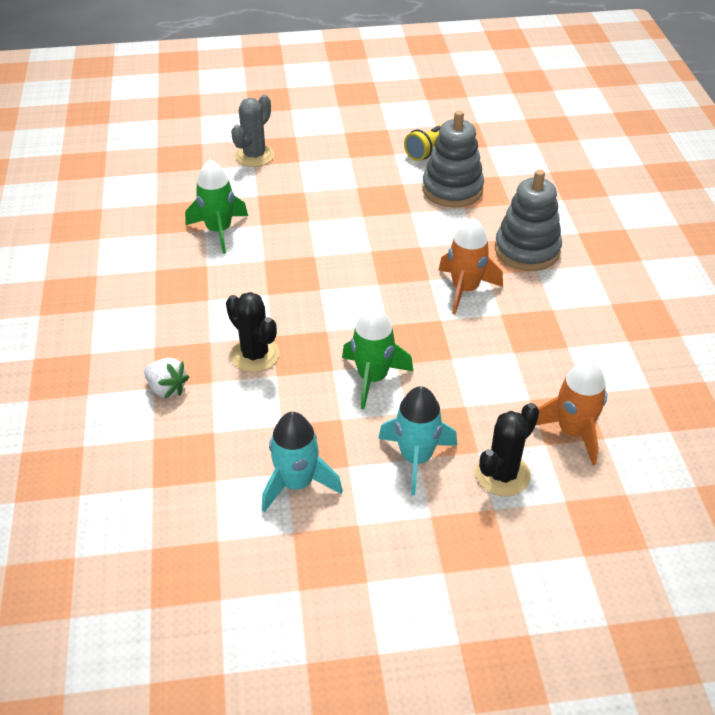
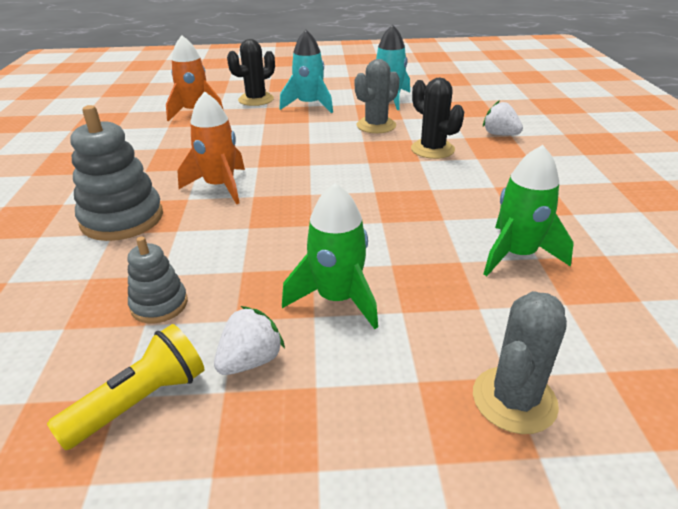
camera: 175 degrees left, 10 degrees down
(317, 404) = (376, 125): none -> grey cactus
(372, 378) = (331, 136): green rocket -> green rocket (337, 299)
(386, 165) = (250, 361): none -> white strawberry
(452, 189) = (159, 304): grey stacking toy -> grey stacking toy, size x0.56

